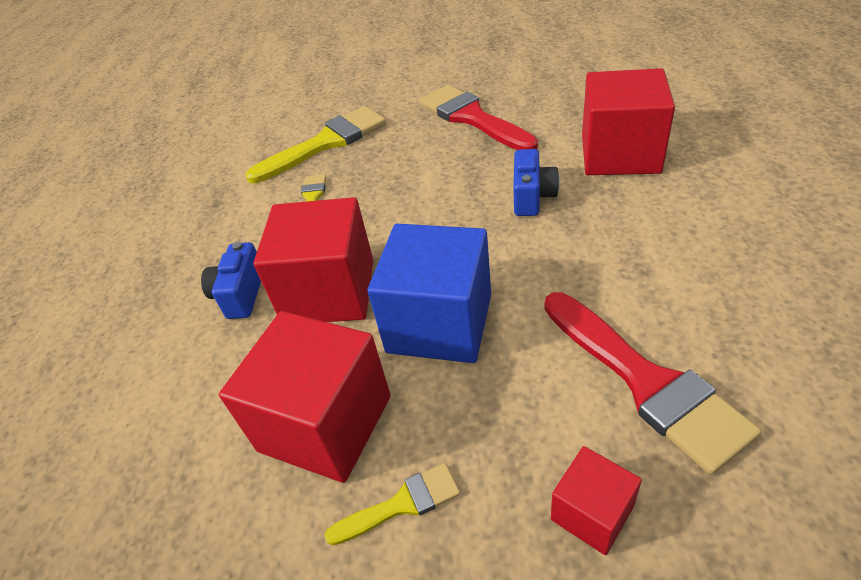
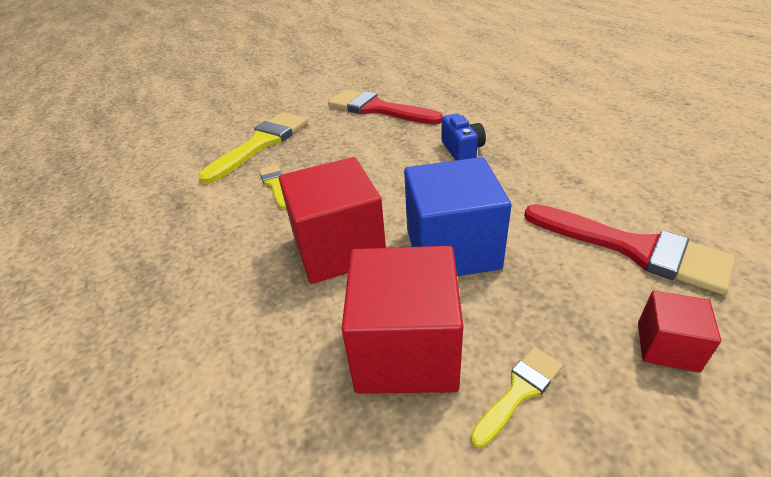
camera: 25 degrees left, 5 degrees down
(240, 294) = (252, 270): blue camera -> none
(620, 154) = (505, 115): red cube -> none

